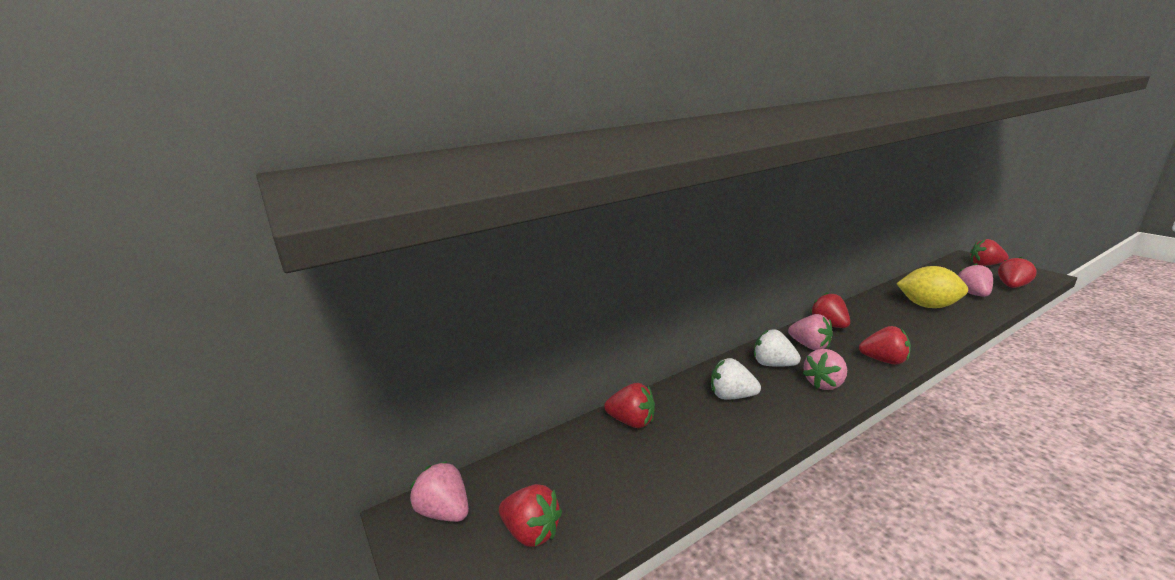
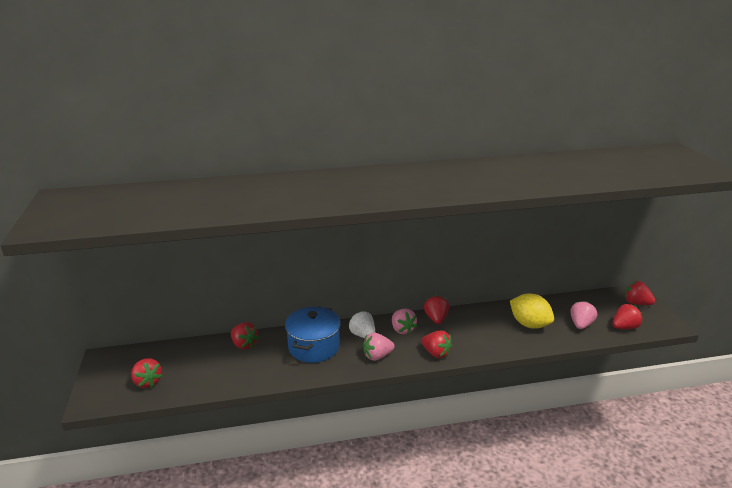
camera: 20 degrees right, 5 degrees up
(445, 511) = (119, 360): pink strawberry -> none
(731, 396) = (314, 347): white strawberry -> blue pot

